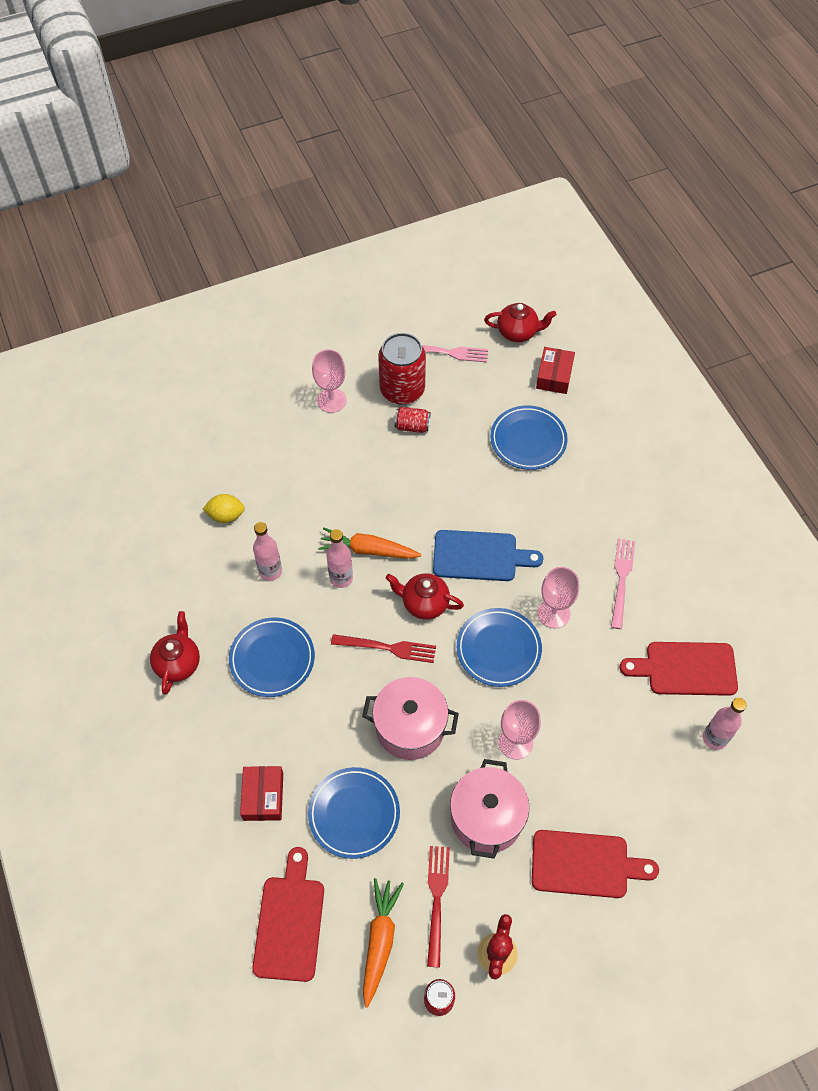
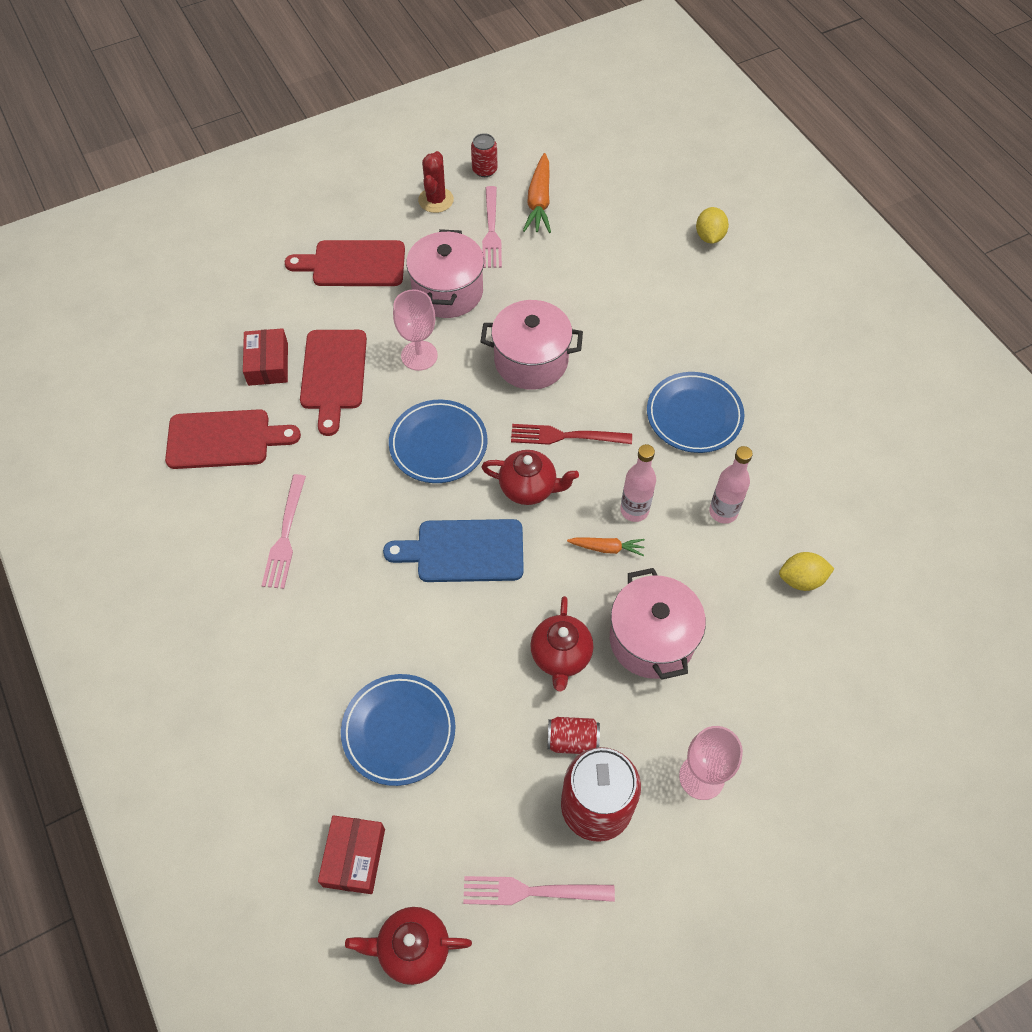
camera: 175 degrees right, 0 degrees up
(178, 663) = (797, 403): red teapot -> red teapot (561, 656)
(203, 870) = (709, 236): none -> yellow lemon
(263, 796) = (669, 293): red box -> red box (268, 364)
(290, 922) = (620, 208): red cutting board -> red cutting board (333, 374)
(347, 483) = (651, 639): none -> pink pot
(354, 814) = (577, 286): blue plate -> none
(368, 550) = (607, 548): orange carrot -> orange carrot, size x0.59
(436, 899) = (491, 231): red fork -> pink fork
(553, 613) = (372, 488): pink goblet -> none
(714, 738) = (207, 374): pink bottle -> none

